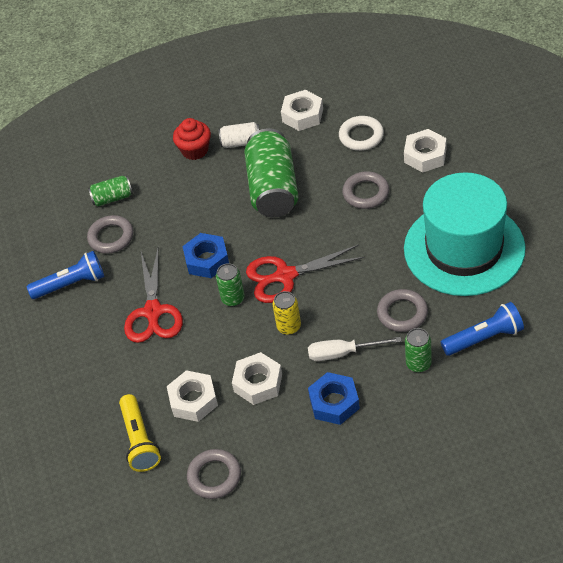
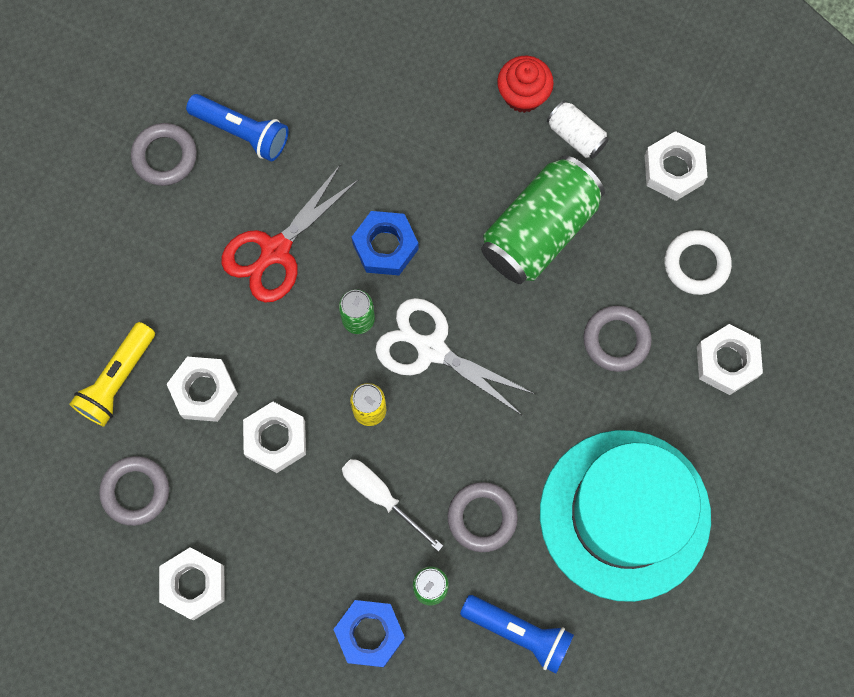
camera: 40 degrees right, 25 degrees up
(111, 237) = (333, 116): grey ring -> grey ring (165, 156)
(112, 198) = (385, 67): green can -> none
(285, 276) = (432, 349): red scissors -> white scissors
(300, 483) = (194, 584): none -> white nut
(334, 403) = (313, 539): blue nut -> blue nut (369, 634)

